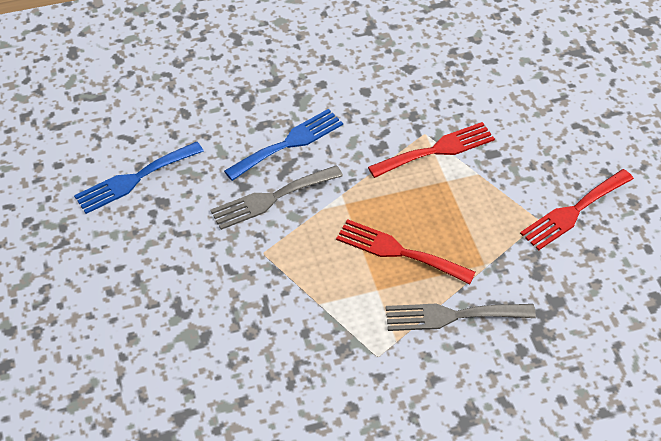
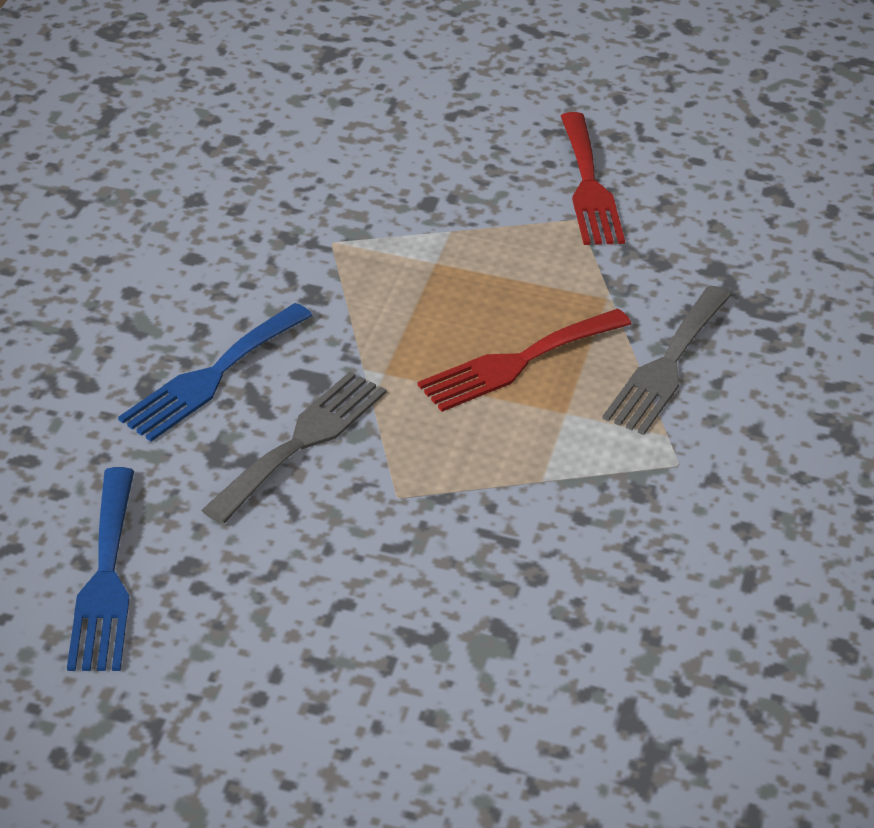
camera: 60 degrees left, 10 degrees down
(271, 198) = (302, 442): grey fork -> grey fork turned 150 degrees counterclockwise
(289, 143) = (212, 376): blue fork -> blue fork turned 135 degrees counterclockwise
(437, 150) = (373, 245): red fork -> none

